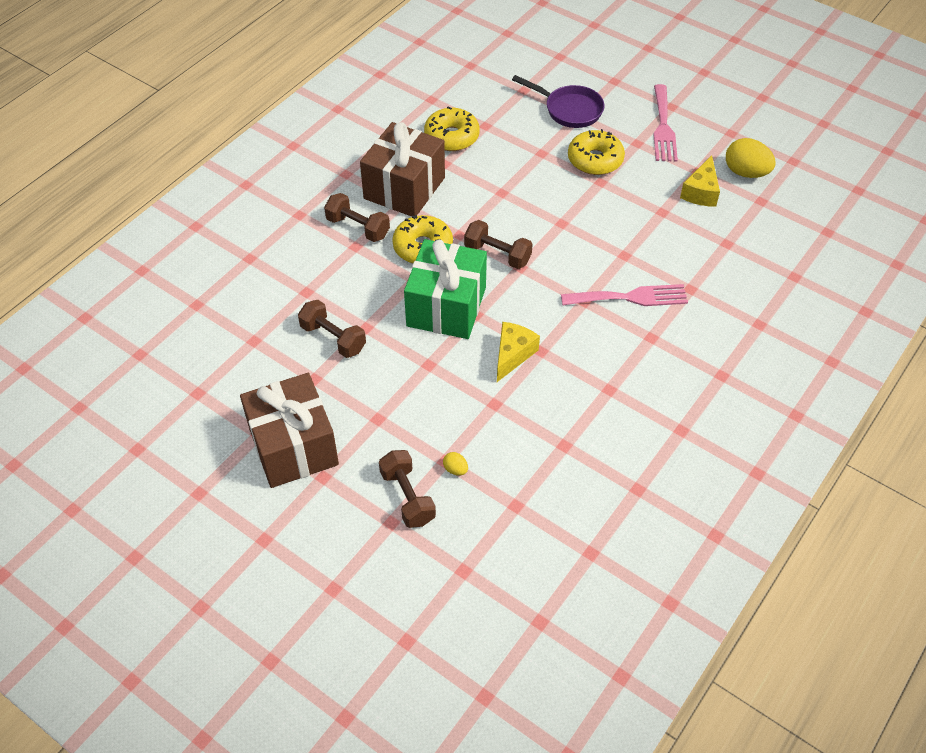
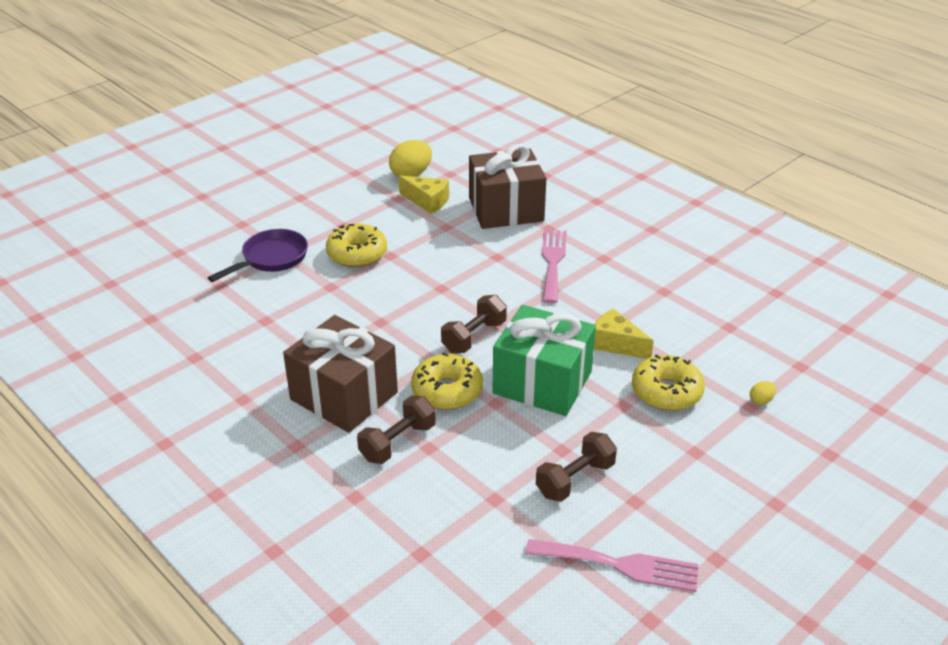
camera: 80 degrees left, 15 degrees down
(293, 446) = (735, 526): brown gift -> brown gift (506, 209)
(407, 497) = (797, 438): brown dumbbell -> none
(451, 137) = (272, 348): yellow donut -> yellow donut (666, 392)
(663, 127) = (328, 207): pink fork -> pink fork (620, 565)

